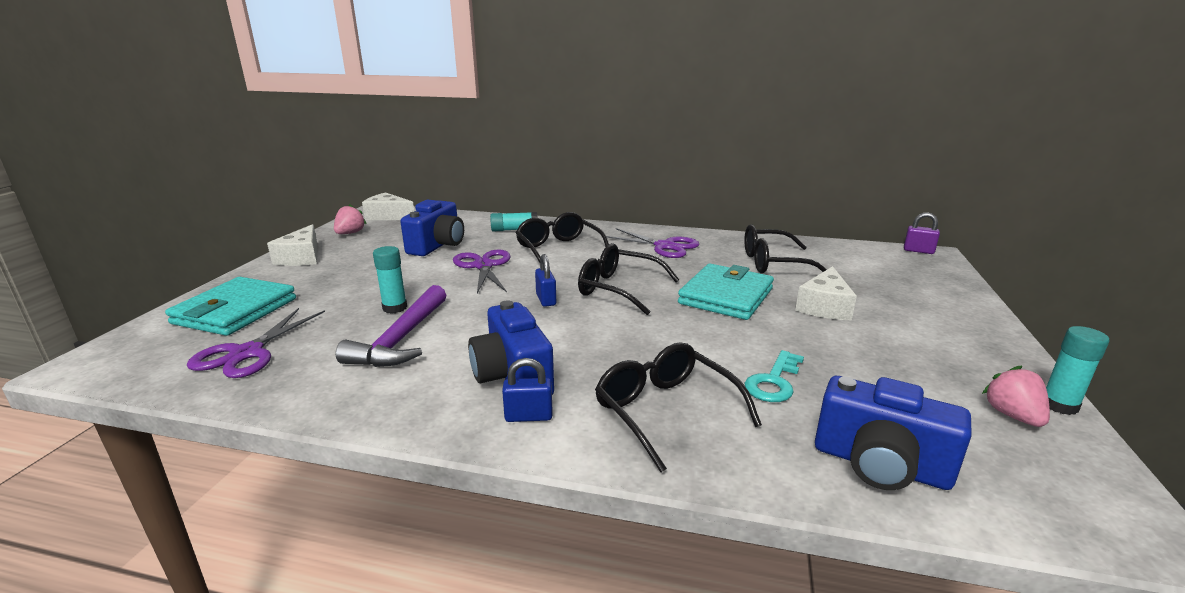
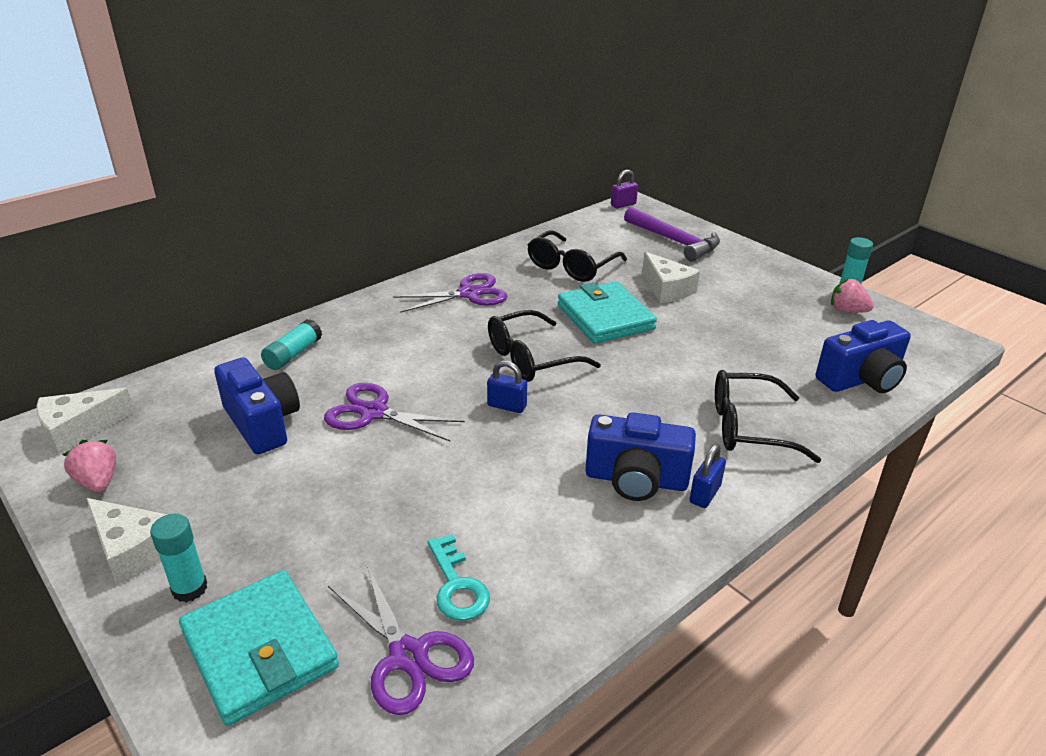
camera: 55 degrees left, 10 degrees up
(395, 308) = (411, 509): turquoise glue stick -> turquoise glue stick (189, 588)
(401, 339) = (496, 525): purple hammer -> purple hammer (674, 241)
(559, 249) = (394, 350): black glasses -> none
(773, 381) = (748, 365): turquoise key -> turquoise key (457, 586)

